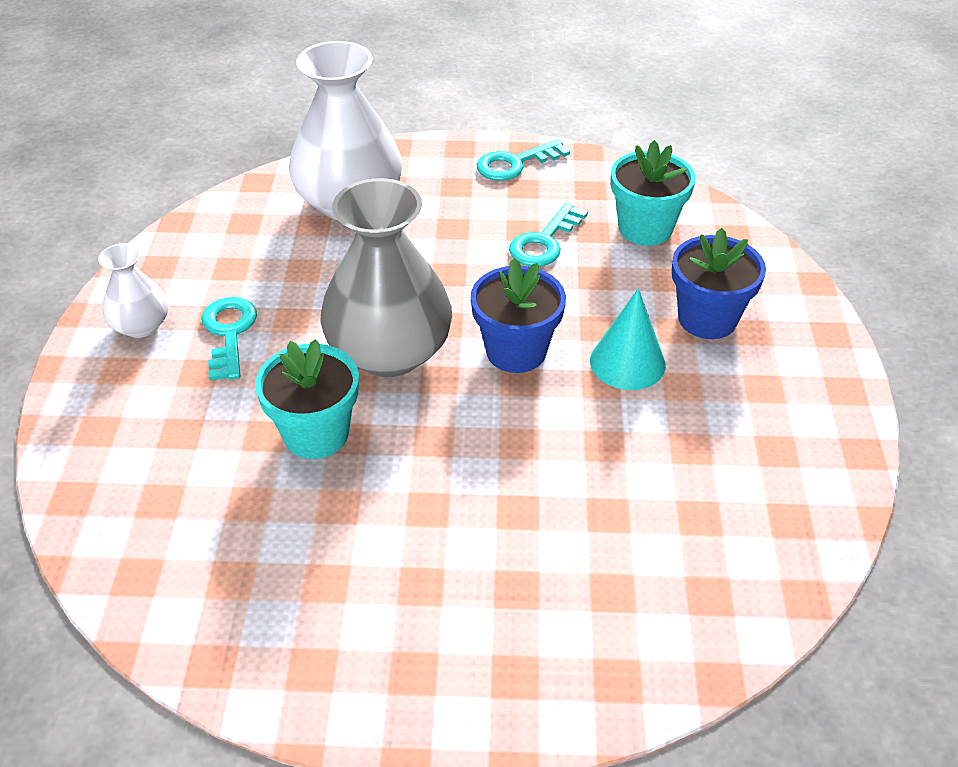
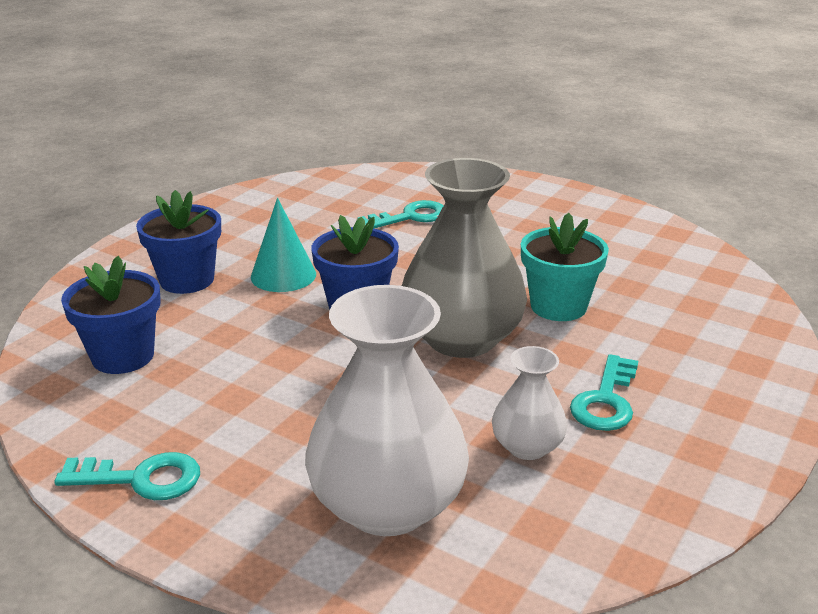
camera: 150 degrees left, 15 degrees down
(141, 325) = (701, 439): white vase -> white vase (527, 446)
(544, 242) = (229, 377): turquoise key -> turquoise key (410, 217)
(645, 228) = (123, 356): turquoise flower pot -> blue flower pot

